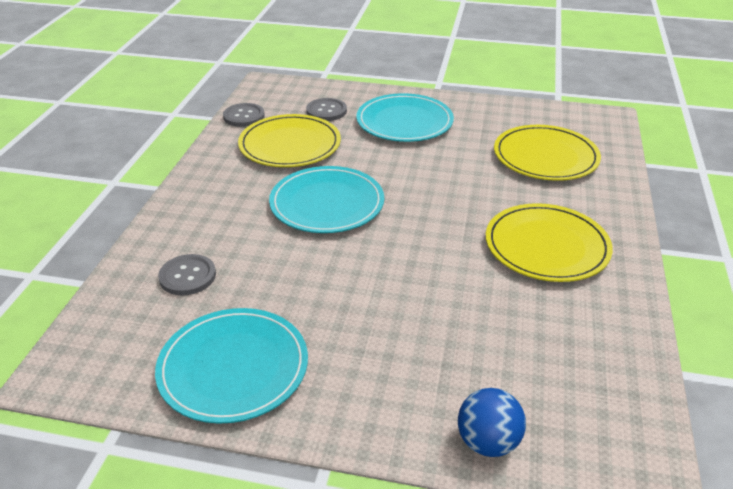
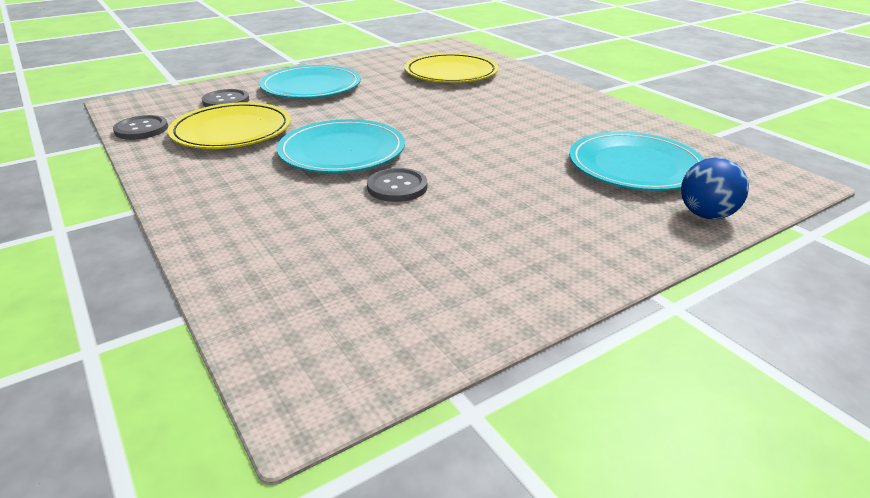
camera: 45 degrees left, 5 degrees down
(187, 276) = (304, 250): grey button -> grey button (397, 187)
(233, 367) = (474, 281): turquoise plate -> turquoise plate (635, 166)
(546, 246) = (540, 112): yellow plate -> none

